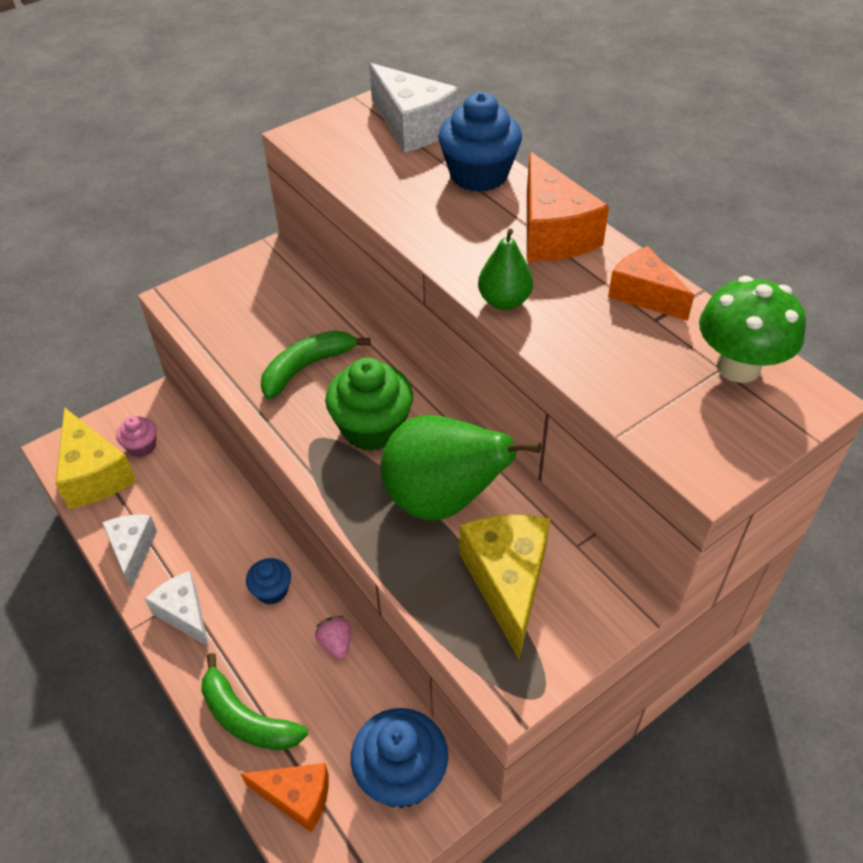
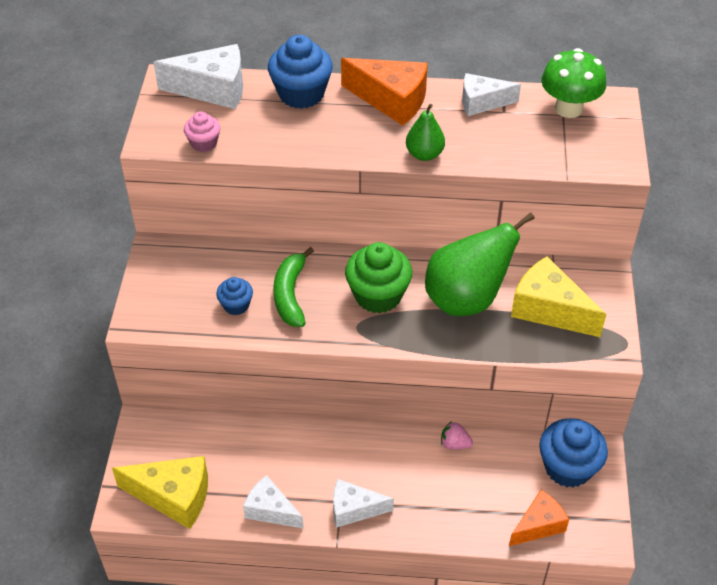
camera: 50 degrees left, 0 degrees up
(142, 446) = (179, 454): pink cupcake -> pink cupcake (204, 143)
(247, 718) = (464, 520): green banana -> none
(272, 591) = (383, 452): blue cupcake -> blue cupcake (236, 305)
(644, 295) = (482, 103): orange cheese -> white cheese

